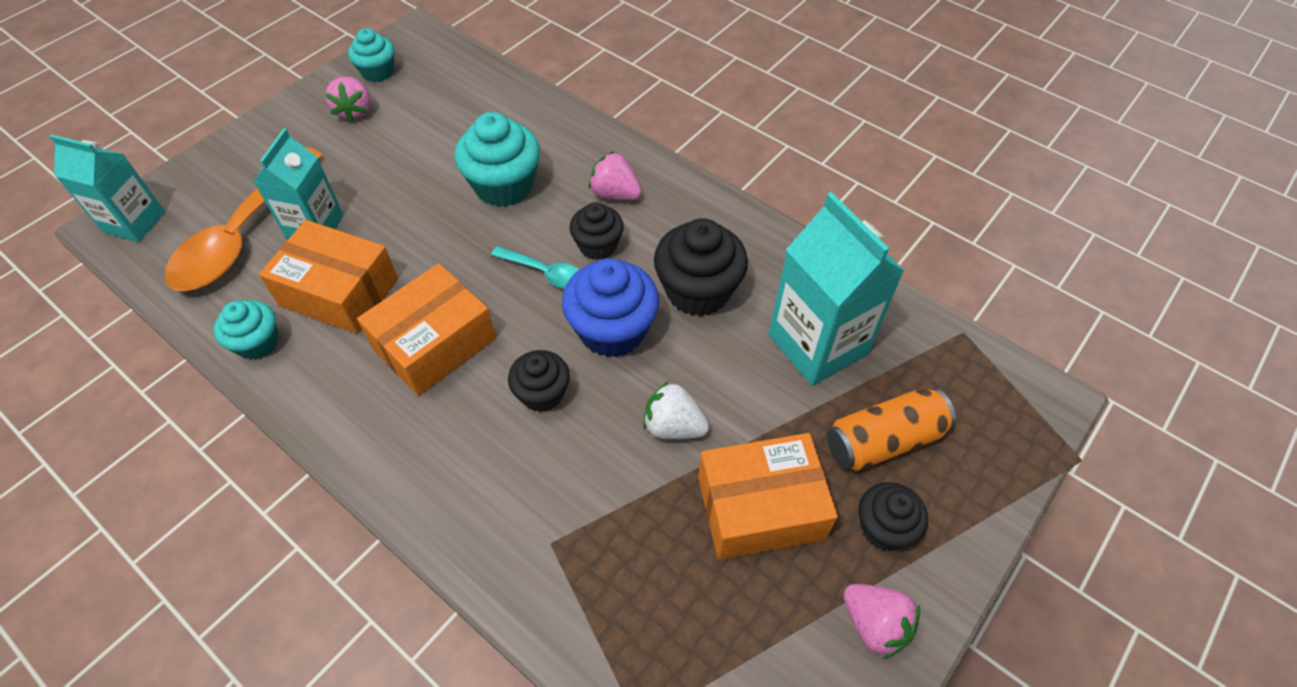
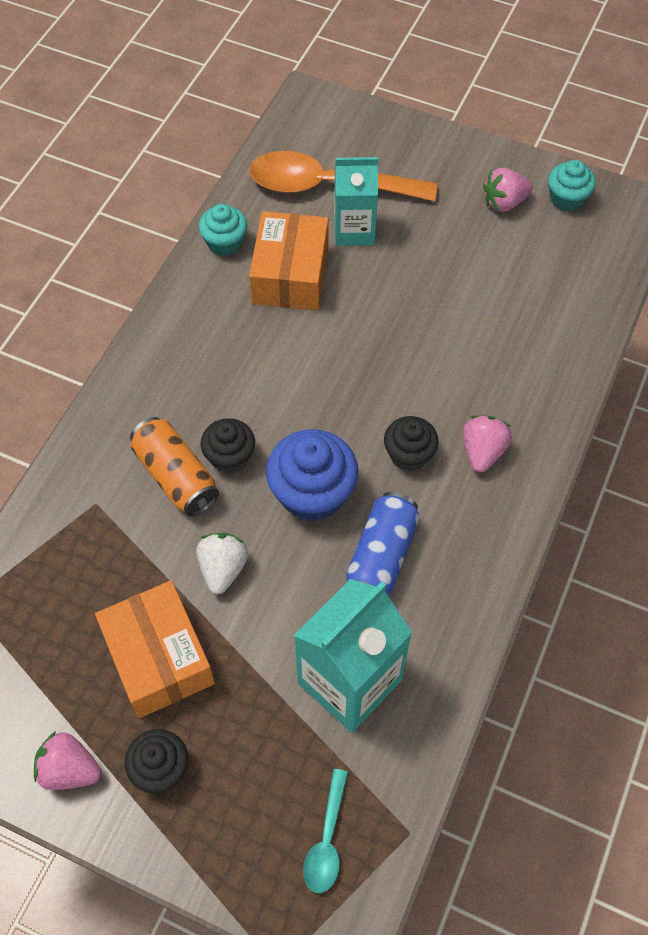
camera: 75 degrees right, 5 degrees up
(134, 222) = (316, 112): turquoise carton -> none
(434, 343) = (258, 361): orange box -> none
(504, 186) = (456, 354): turquoise cupcake -> none
(544, 272) = (361, 420): turquoise spoon -> turquoise spoon (327, 840)
(698, 291) = (381, 556): black cupcake -> blue can
(874, 624) = (69, 769): pink strawberry -> pink strawberry turned 75 degrees clockwise
(883, 440) = (253, 759): orange can -> orange can (176, 476)

